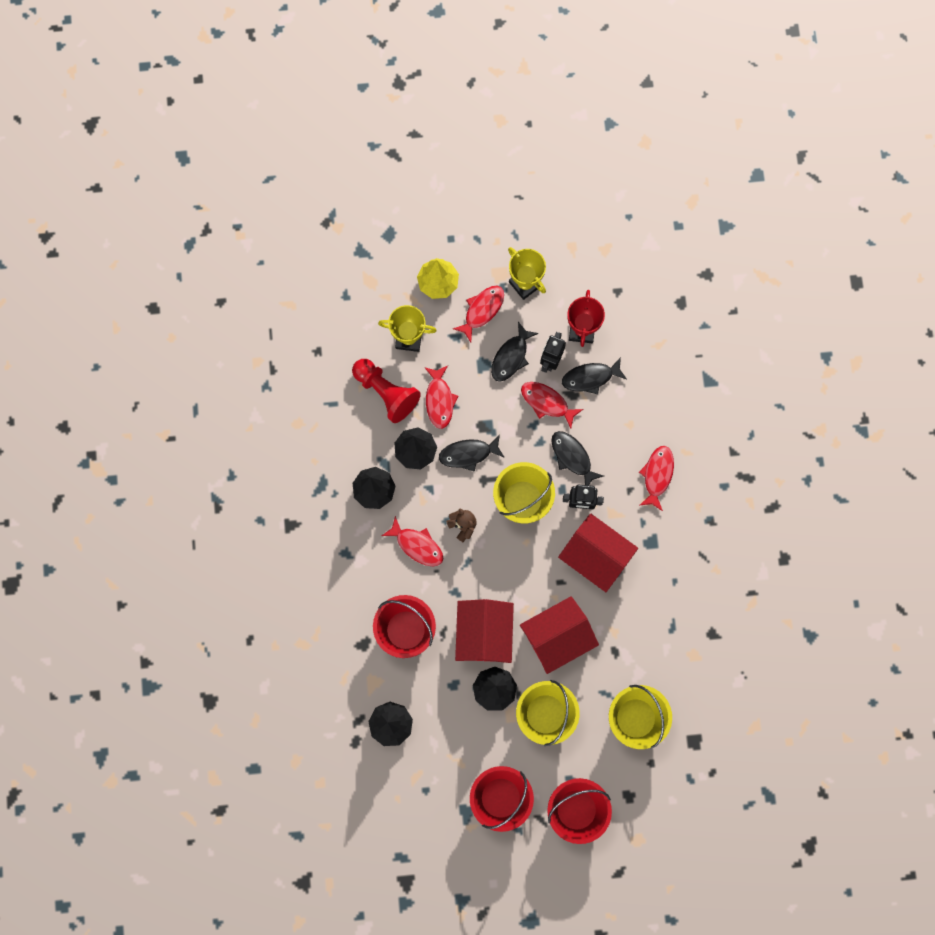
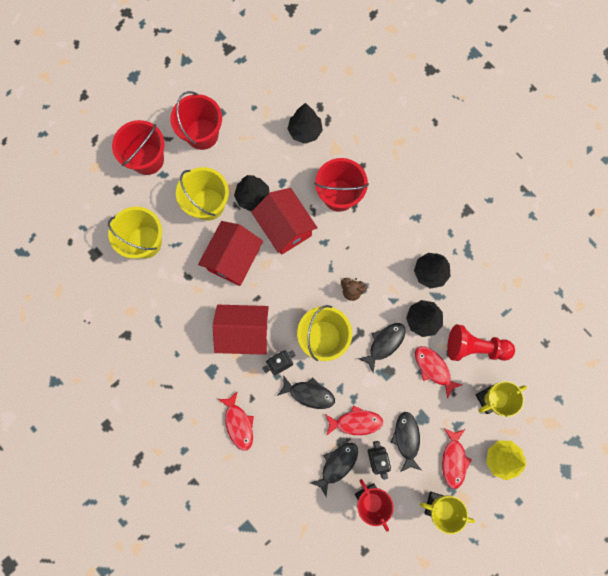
camera: 145 degrees right, 0 degrees up
(417, 545) = (373, 255): red fish -> none

